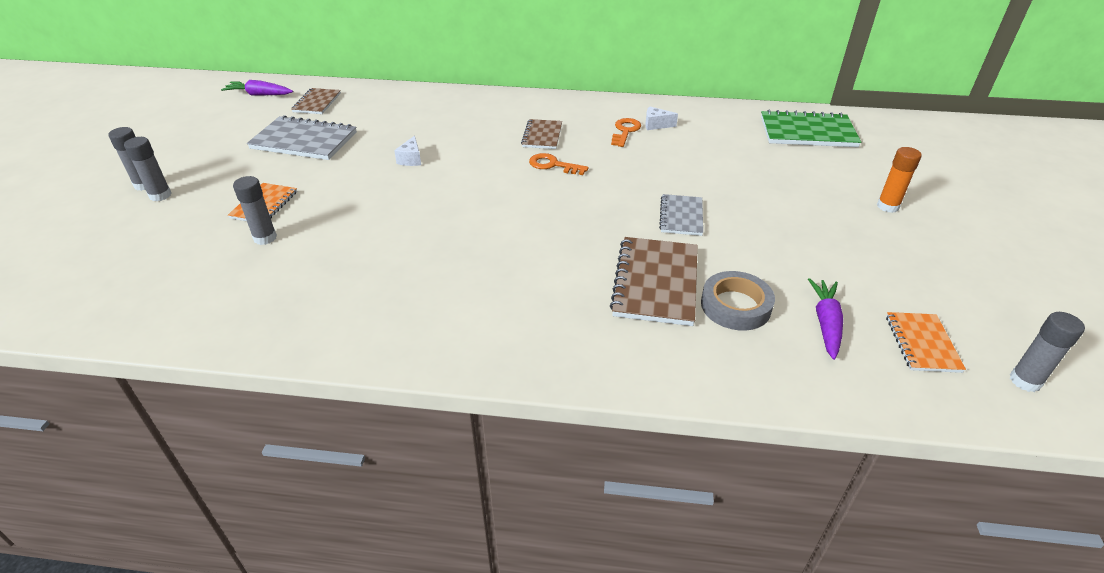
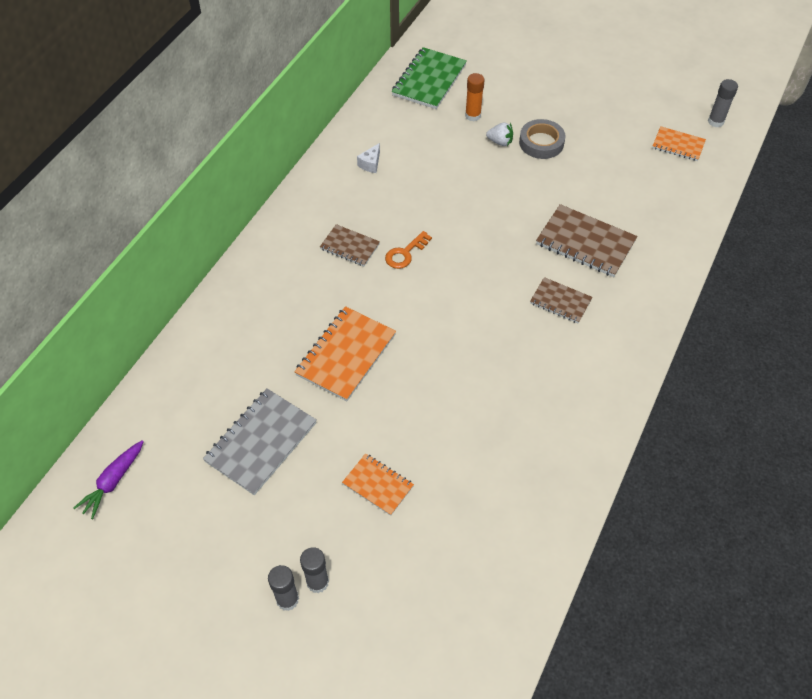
camera: 70 degrees left, 15 degrees up
(265, 238) = (435, 486): grey glue stick -> none
(317, 103) = (171, 423): brown notebook -> brown notebook (560, 301)
(411, 159) = (346, 355): white cheese -> orange notebook
(625, 131) = (371, 188): orange key -> none
(681, 216) = (513, 200): grey notebook -> none
(735, 306) = (621, 211): grey tape -> grey tape (541, 142)
(763, 191) = (500, 142): none -> white strawberry
(825, 323) = (649, 177): purple carrot -> none
(887, 206) = (544, 89): orange glue stick -> orange glue stick (473, 115)

